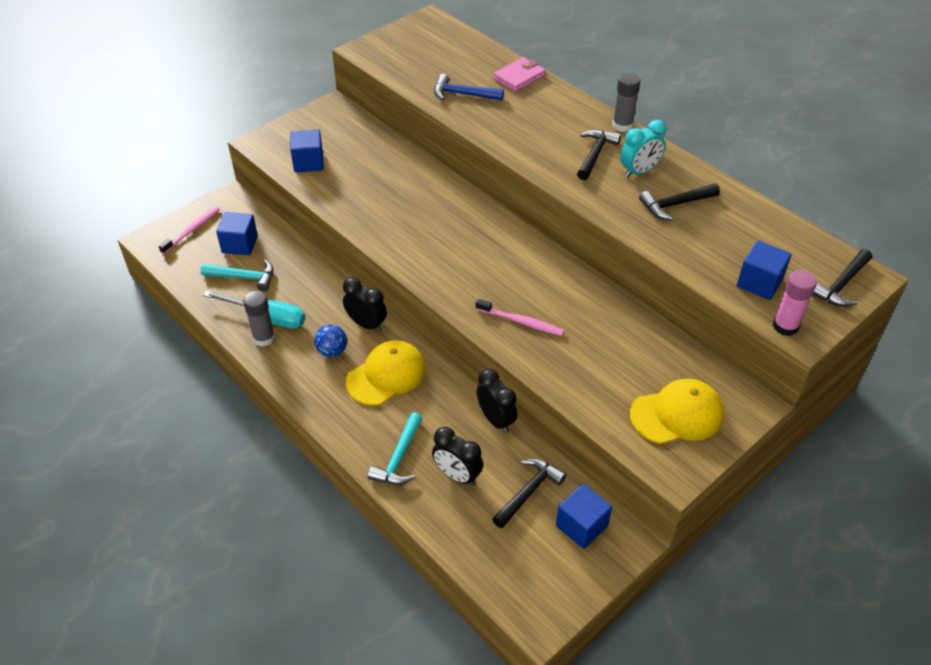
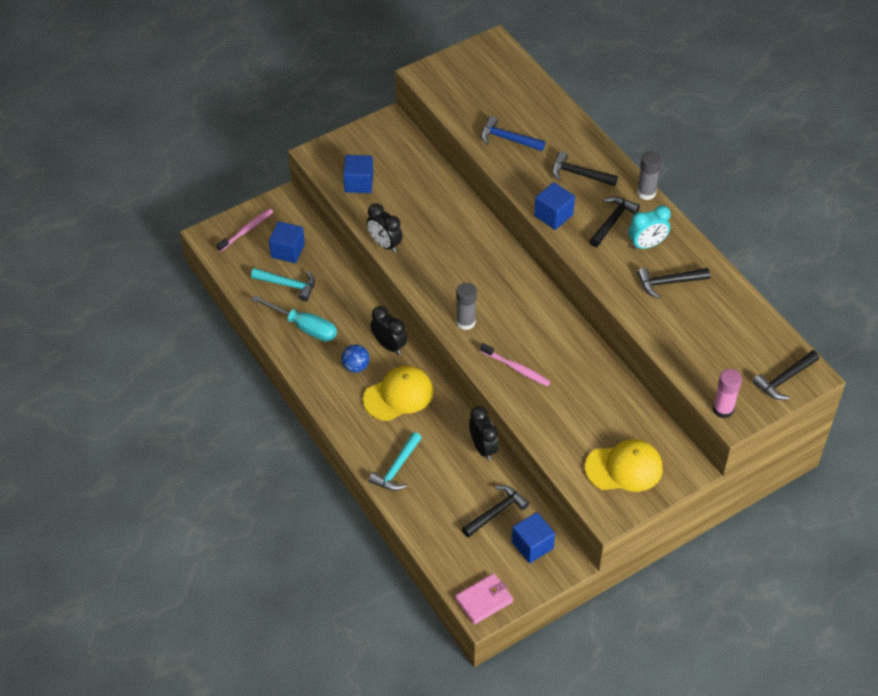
camera: 10 degrees right, 5 degrees up
(264, 338) = (299, 346): grey glue stick -> grey glue stick (465, 322)
(457, 475) = (441, 490): black clock -> black clock (385, 244)
(519, 77) = (564, 125): pink wallet -> pink wallet (484, 600)
(547, 117) = (579, 174): none -> black hammer
(759, 283) = (715, 368): blue cube -> blue cube (553, 215)

